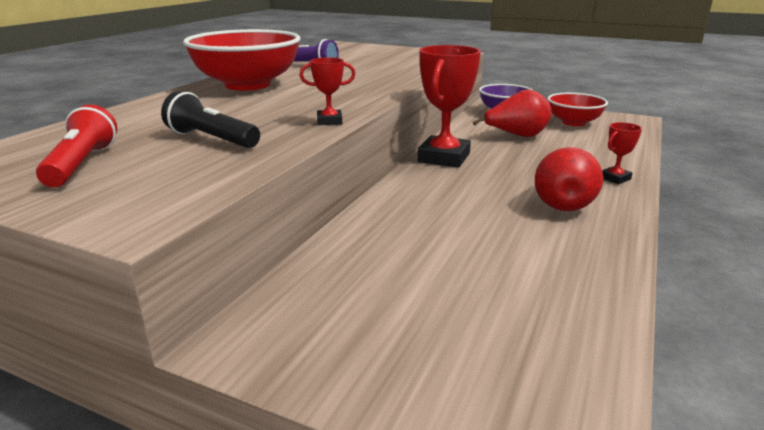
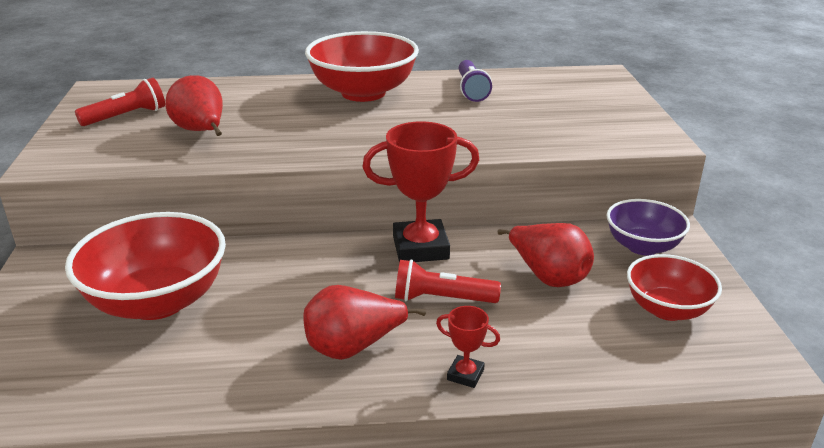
camera: 60 degrees right, 5 degrees up
(211, 139) = (201, 132): black flashlight -> red pear
(329, 121) = (282, 156): red trophy -> none
(421, 273) = (157, 301): none -> red bowl
(519, 166) = (441, 299): none -> red flashlight

